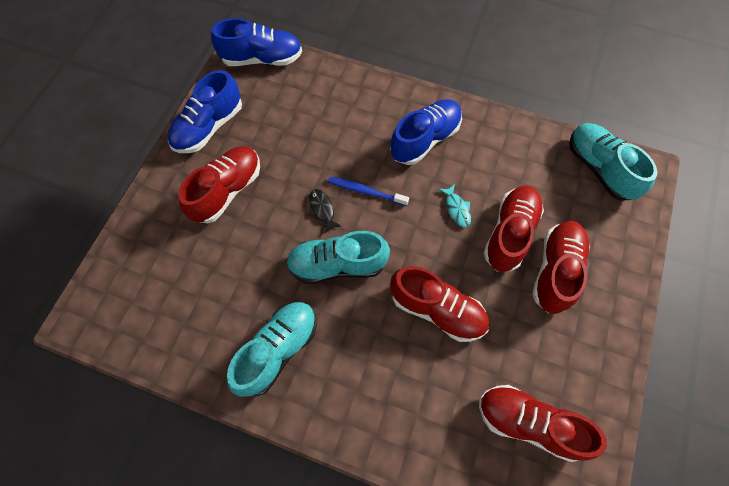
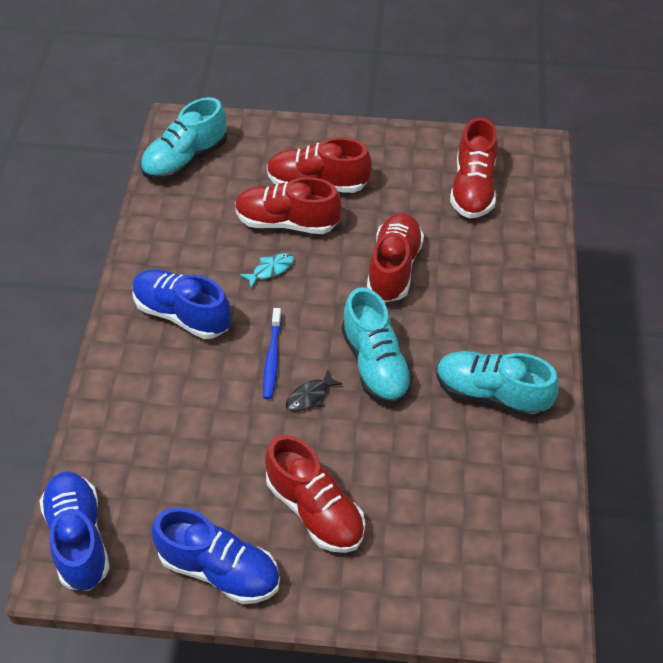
camera: 105 degrees left, 15 degrees down
(227, 191) = (315, 510): red shoe -> red shoe turned 150 degrees counterclockwise

